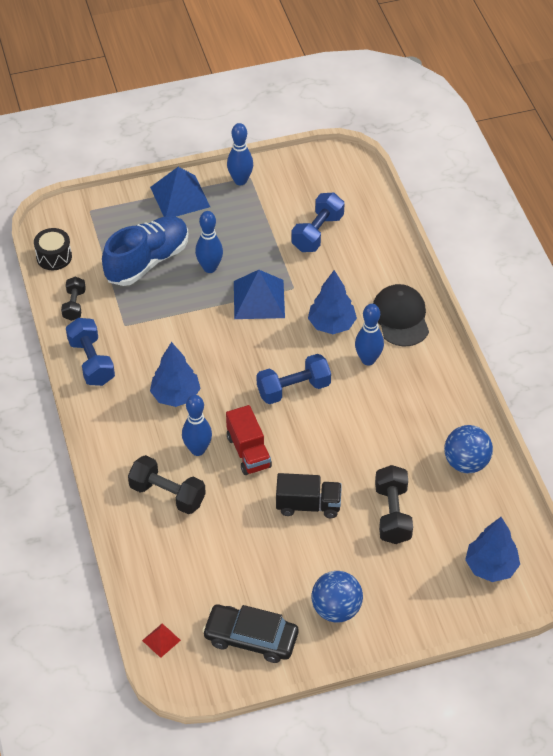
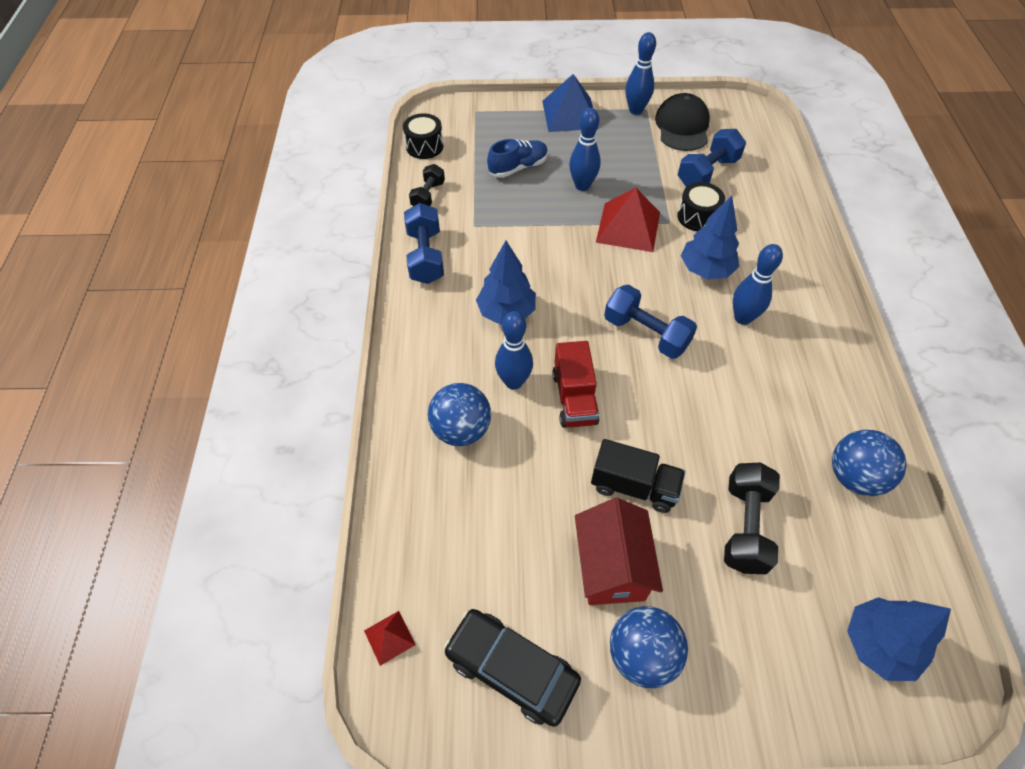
camera: 15 degrees right, 5 degrees up
(147, 261) = (518, 167): blue shoe -> blue shoe, size x0.59
(167, 494) = (461, 429): black dumbbell -> blue ball
(259, 299) = (628, 227): blue pyramid -> red pyramid
(293, 389) = (646, 333): blue dumbbell -> blue dumbbell turned 45 degrees clockwise
(303, 562) = (611, 567): none -> red house
(316, 277) = (697, 217): none -> black drum
(400, 317) = (789, 277): black cap -> black cap (682, 127)

